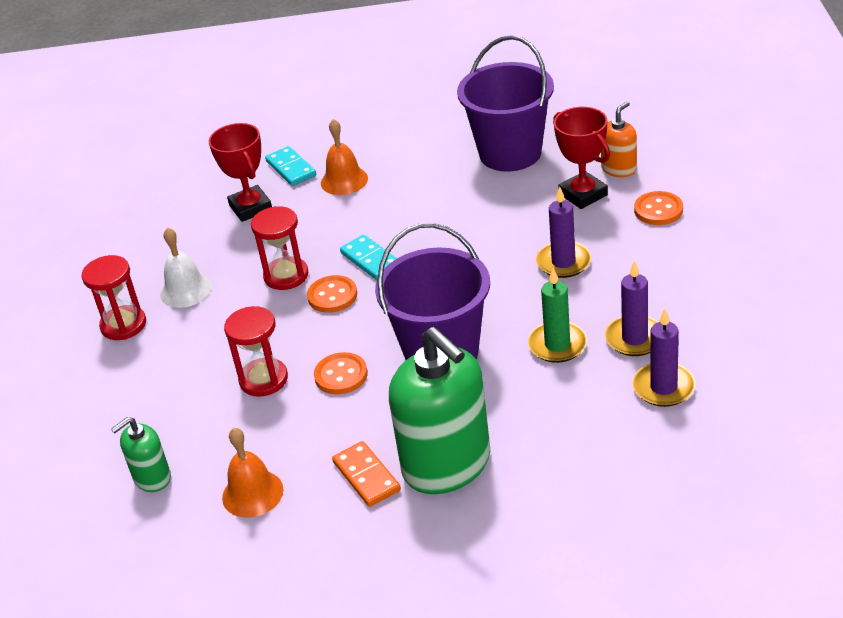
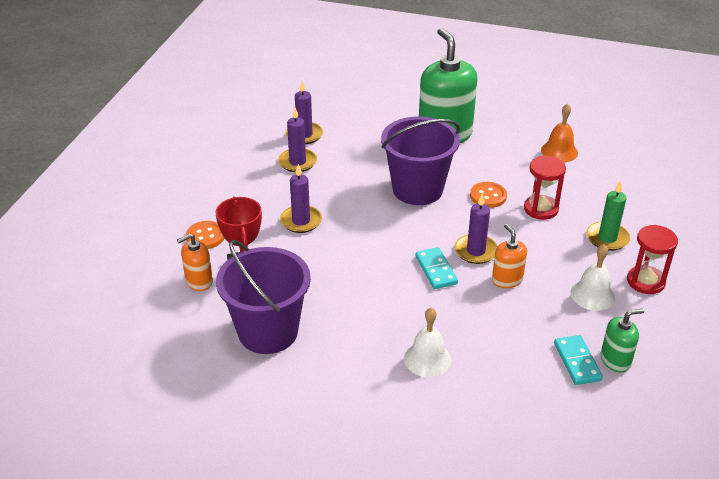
camera: 165 degrees left, 0 degrees up
(152, 478) = (621, 175): green soap dispenser -> green soap dispenser (615, 360)
(251, 208) = (523, 360): red trophy -> none
(286, 276) = (507, 280): red hourglass -> orange soap dispenser
(291, 168) = (473, 395): turquoise domino -> turquoise domino (577, 362)
(332, 296) = (476, 251): orange button -> purple candle
(344, 180) = (427, 359): orange bell -> white bell
(366, 476) = (491, 141): orange domino -> none
(557, 345) = (344, 172): green candle -> green candle (607, 238)

